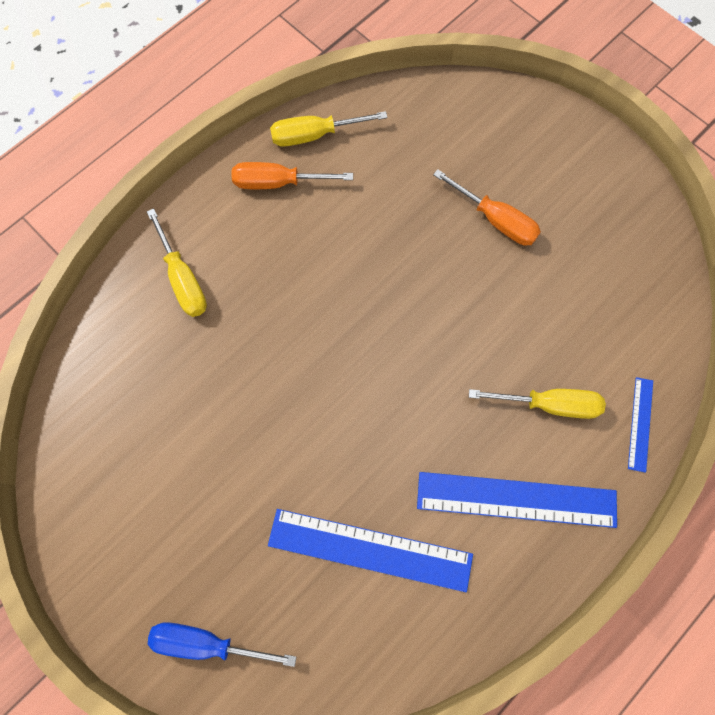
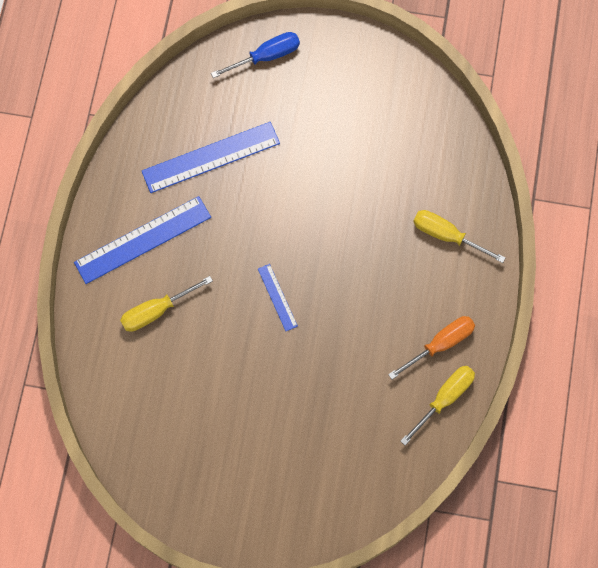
camera: 145 degrees right, 0 degrees up
(495, 219) = (271, 419): orange screwdriver -> none
(640, 424) = (92, 336): blue ruler -> blue ruler (277, 297)

